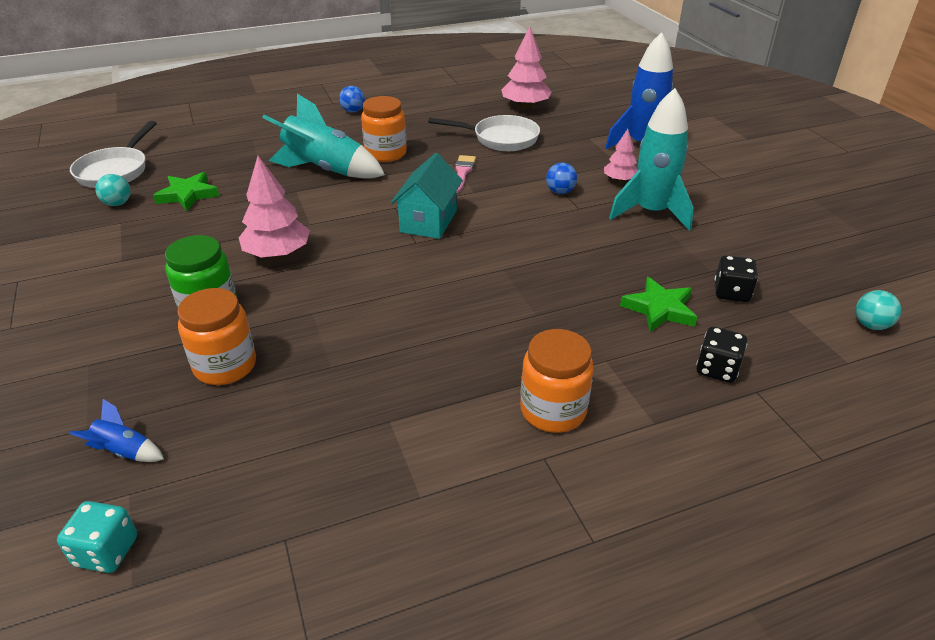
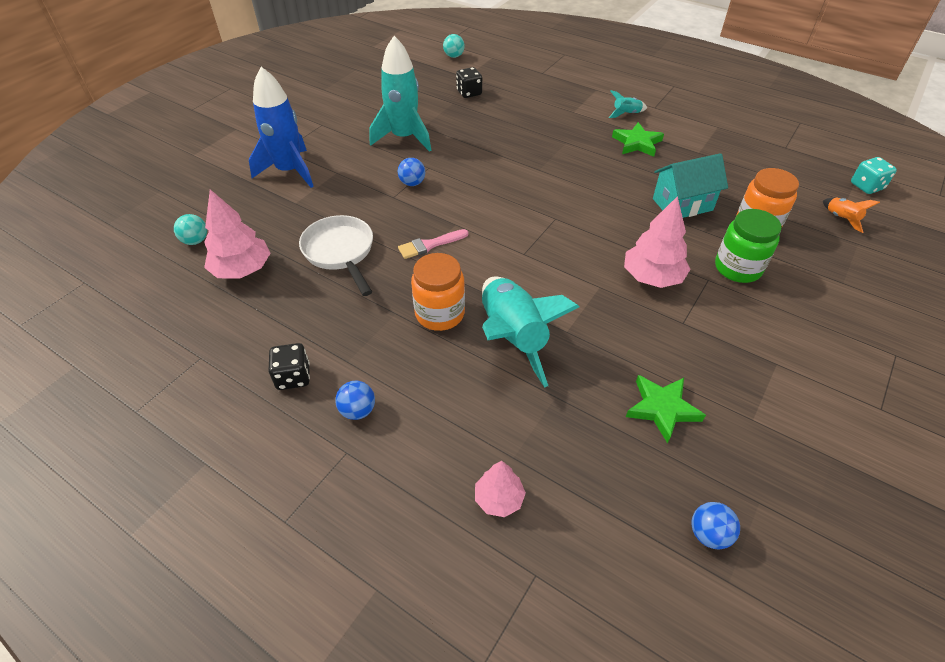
camera: 125 degrees left, 10 degrees up
(115, 171) = (708, 534): white pan -> blue ball
(118, 203) = (740, 455): turquoise ball -> turquoise ball (195, 241)
(124, 451) = (841, 219): blue rocket -> orange rocket
(428, 221) = (523, 226): turquoise house -> turquoise house (682, 204)
(553, 410) = (626, 114): orange jar -> turquoise rocket
(619, 180) = (366, 163): pink tree -> pink tree (499, 498)
(659, 309) = (511, 108): green star -> green star (637, 143)
(717, 369) = (539, 84): black dice -> black dice (293, 377)

